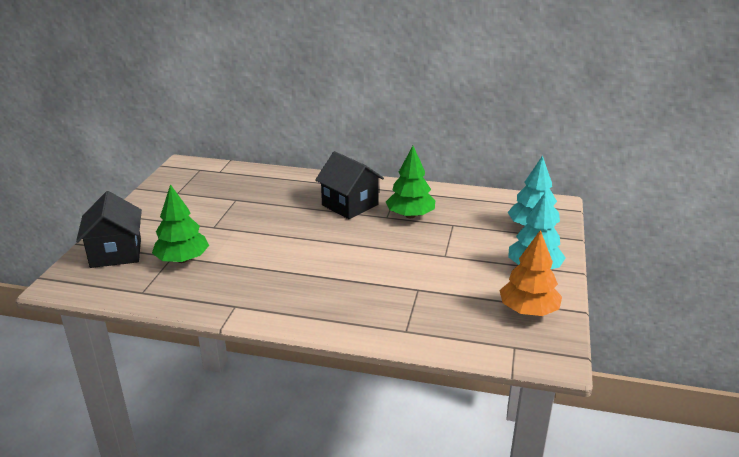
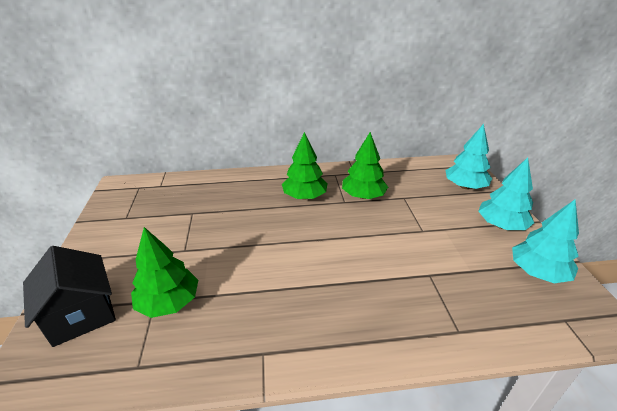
camera: 20 degrees left, 5 degrees up
(350, 205) = (304, 196): black house -> green tree
(528, 310) = (537, 272): orange tree -> turquoise tree

